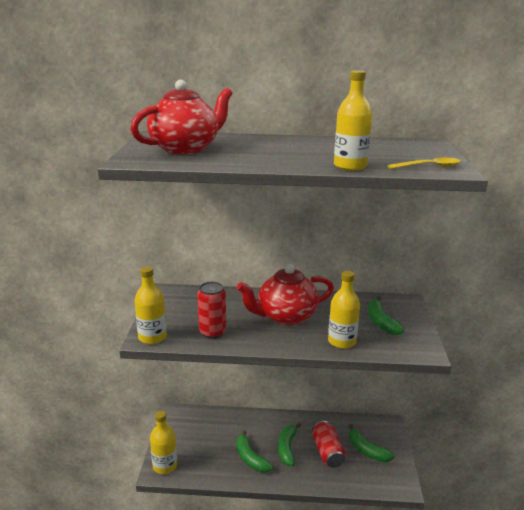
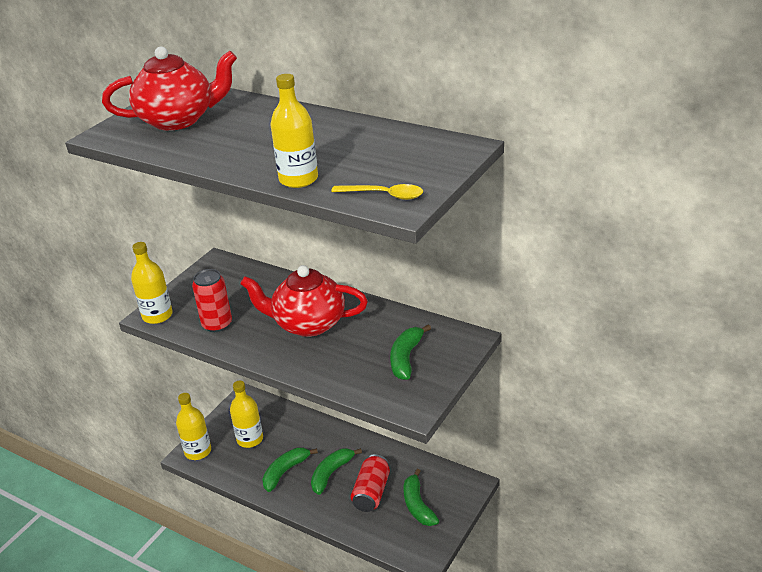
camera: 30 degrees right, 10 degrees up
(250, 458) = (285, 472): green banana -> green banana turned 45 degrees clockwise
(342, 341) = (336, 371): yellow bottle -> yellow bottle (250, 439)

